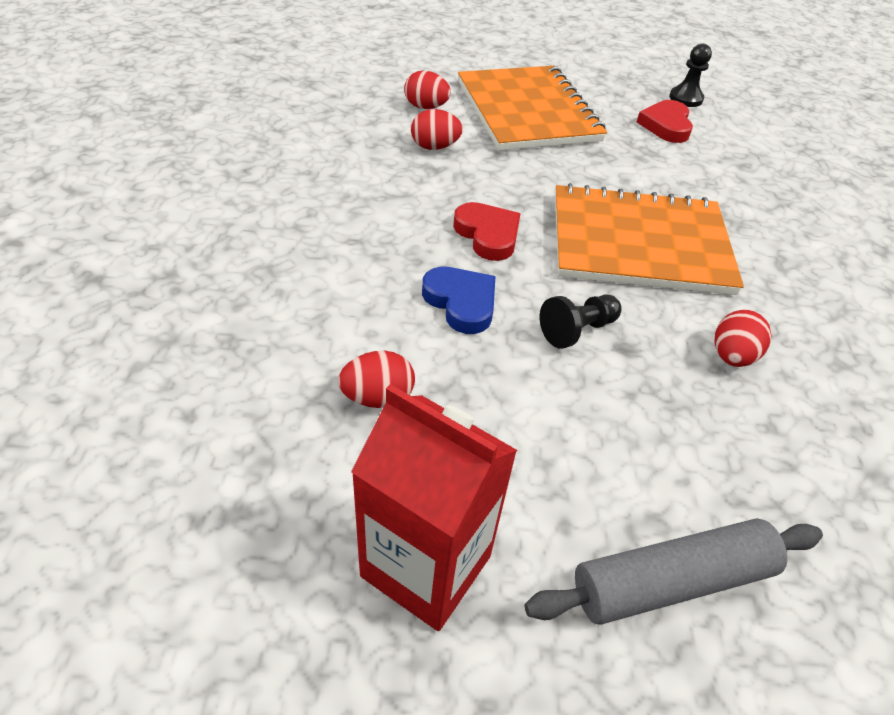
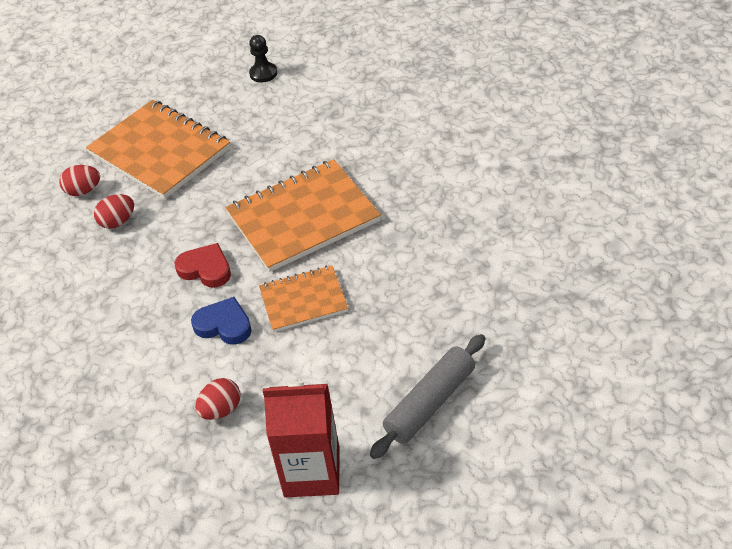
camera: 25 degrees left, 0 degrees up
(577, 330) = (303, 300): black pawn -> orange notebook
(666, 125) = (264, 108): red heart -> none
(732, 356) = (397, 263): red egg -> none

